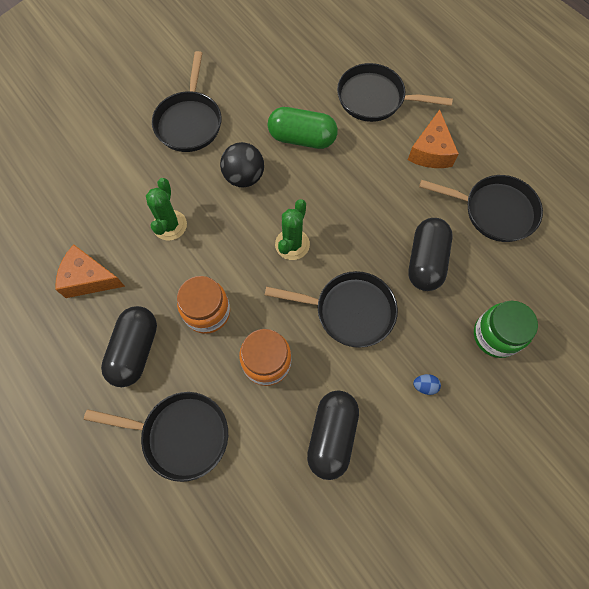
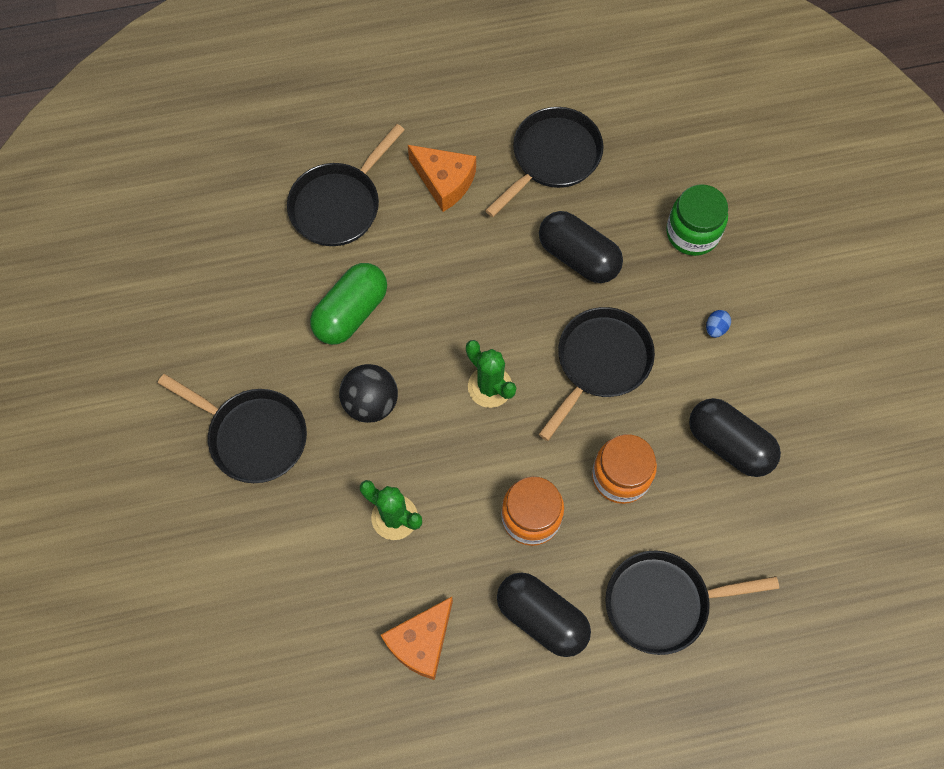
camera: 65 degrees left, 0 degrees up
(180, 435) = (663, 603): black pan -> black pan turned 135 degrees counterclockwise

